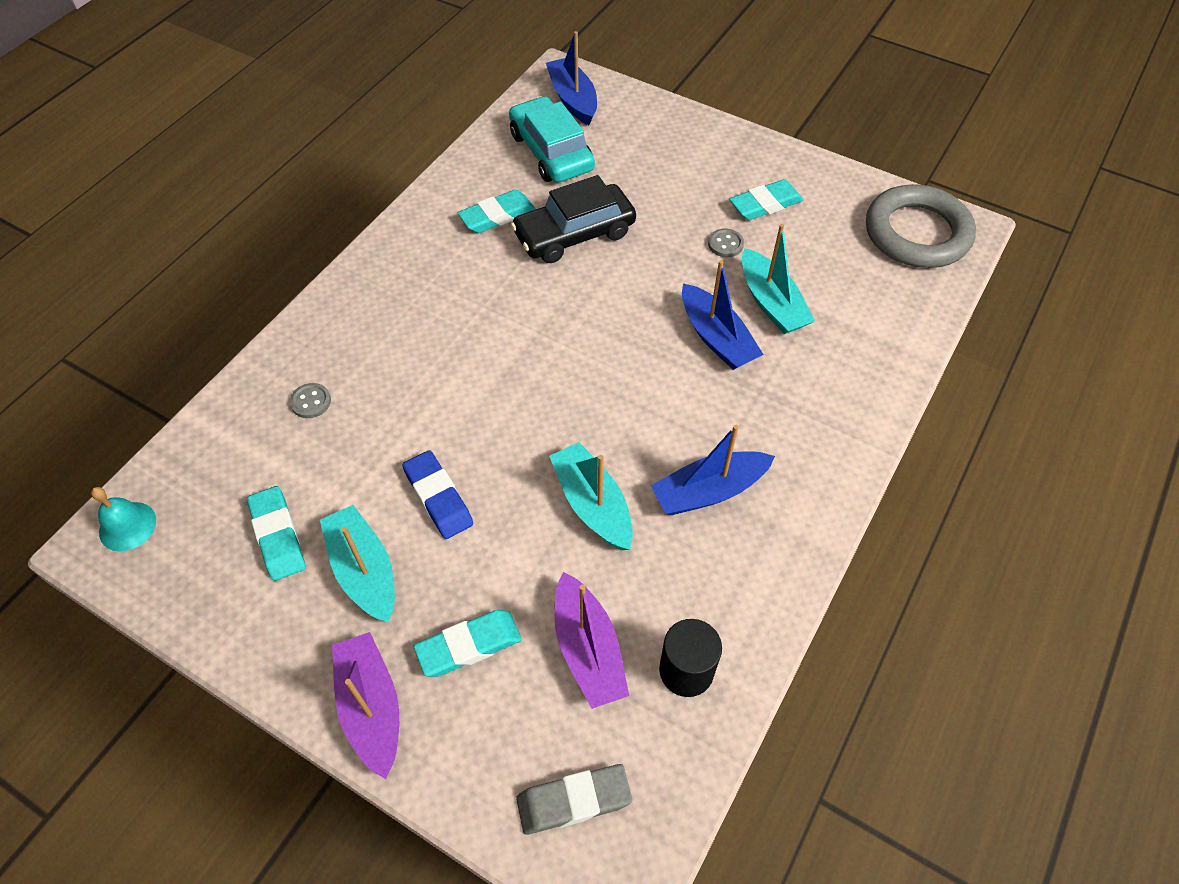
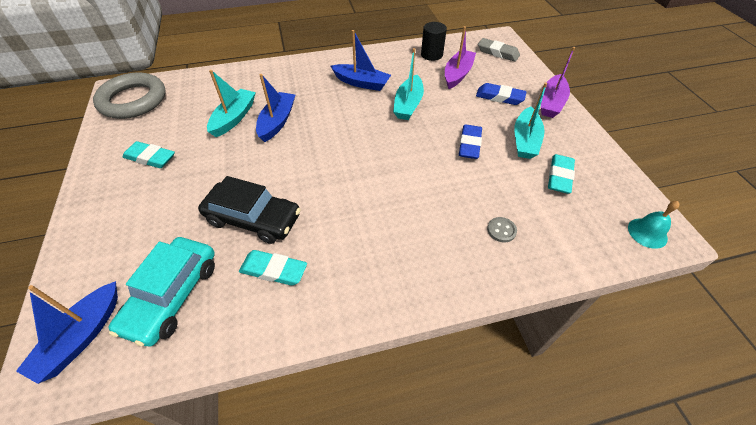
camera: 135 degrees left, 5 degrees down
(469, 646) = (499, 97): turquoise eraser -> blue eraser
(725, 244) = (202, 154): grey button -> none

